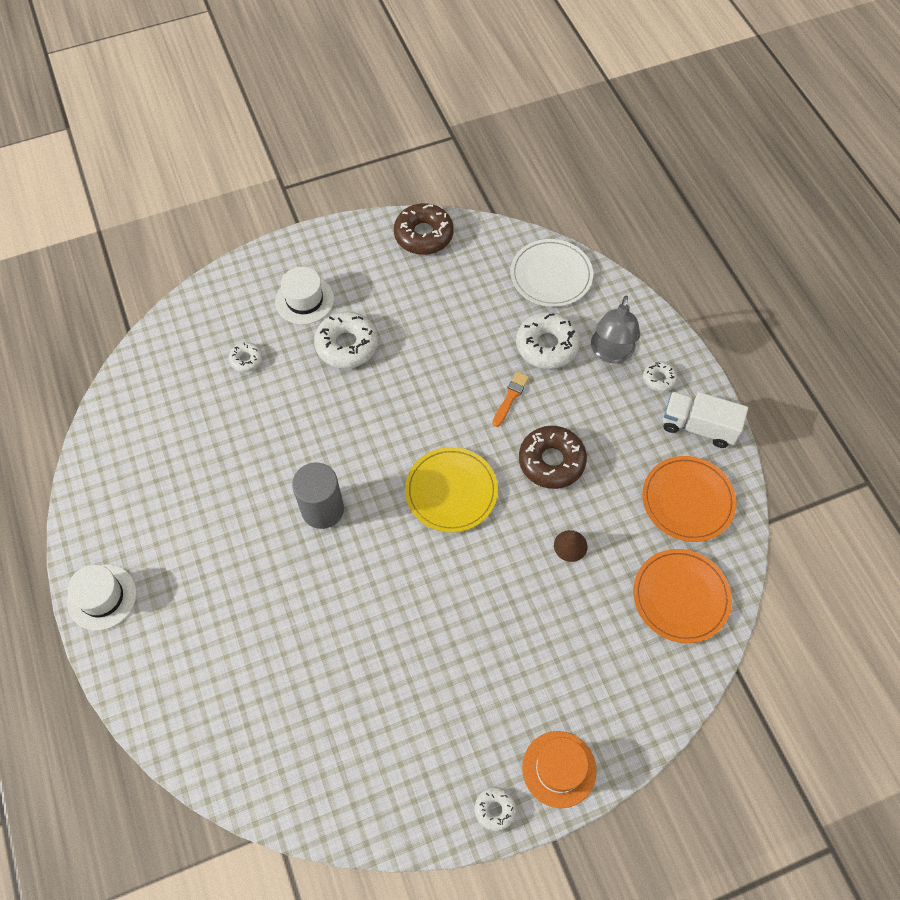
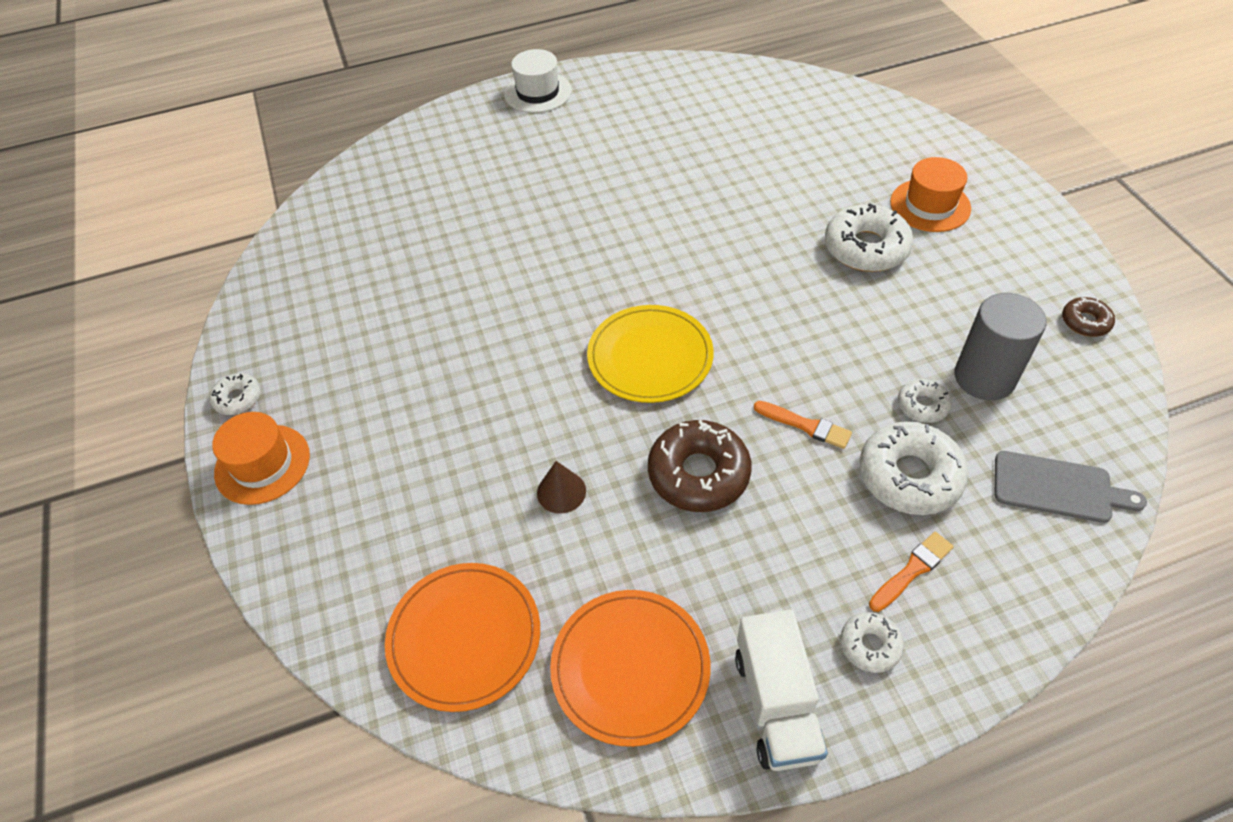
camera: 95 degrees right, 10 degrees down
(246, 360) = (828, 163): white donut -> white donut (922, 405)
(304, 300) = (930, 205): white hat -> orange hat
(322, 509) = (627, 238): grey cylinder -> grey cylinder (984, 377)
(423, 235) = (1085, 322): brown donut -> brown donut, size x0.52
(551, 275) = (1058, 488): white plate -> grey cutting board
(611, 353) = (912, 570): grey lamp -> orange brush
(698, 426) = (776, 704): white truck -> white truck turned 150 degrees clockwise

